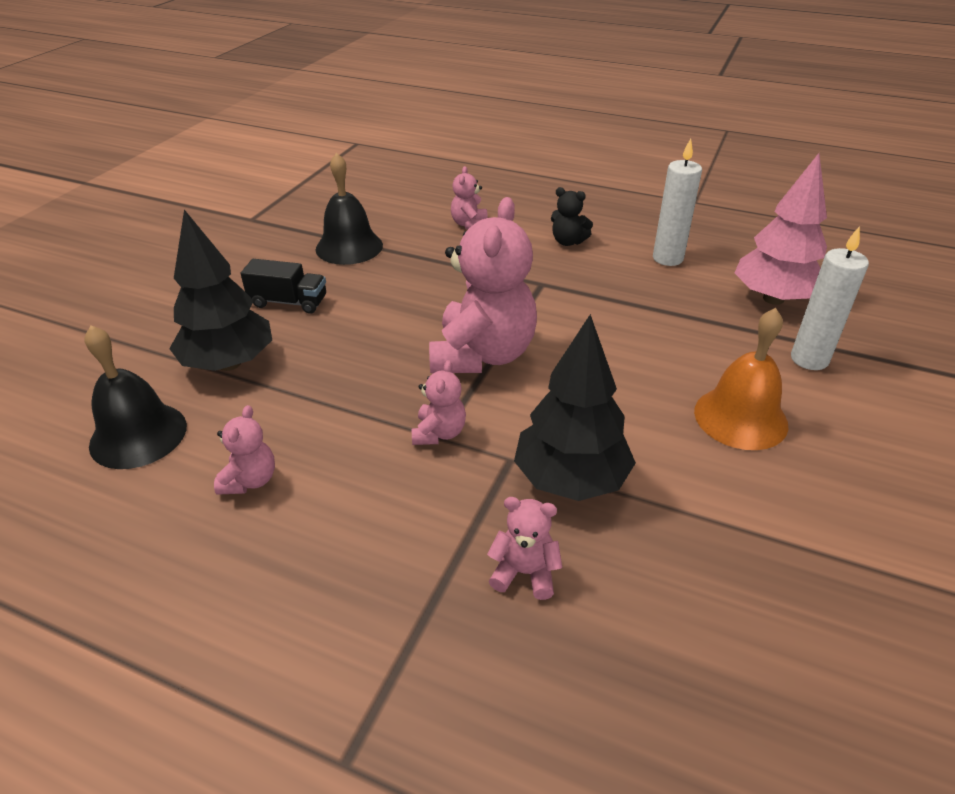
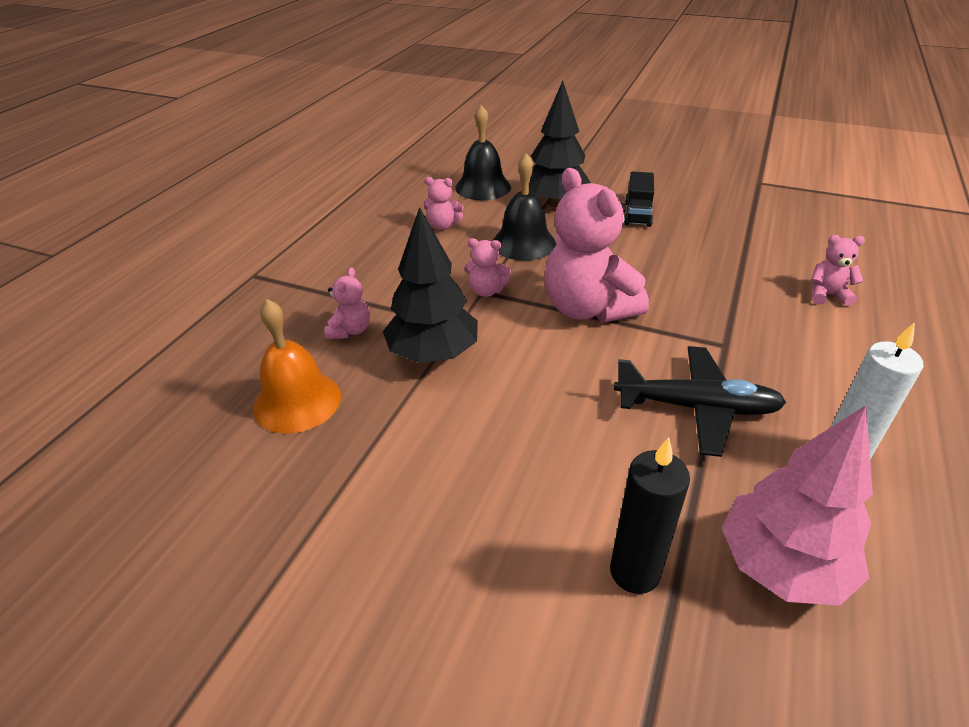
camera: 90 degrees right, 0 degrees up
(349, 247) = (738, 230): black bell -> black bell (523, 243)
(482, 355) = (588, 308): pink teddy bear -> pink teddy bear turned 45 degrees clockwise
(568, 242) = (833, 367): black teddy bear -> none
(627, 309) = (697, 407): none -> black plane
(740, 417) = (513, 476): orange bell -> orange bell (297, 401)
(809, 359) = (634, 572): white candle -> black candle

